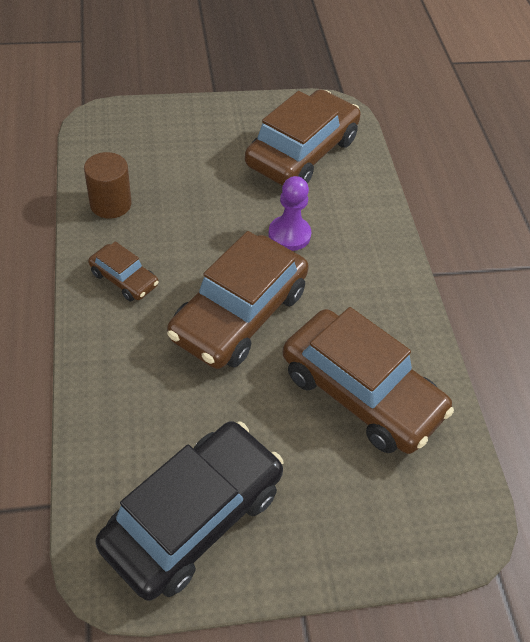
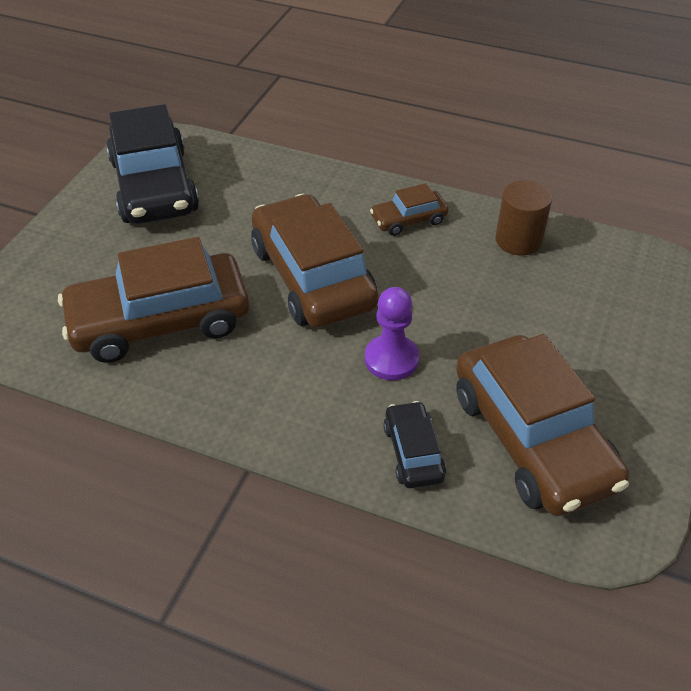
camera: 125 degrees right, 5 degrees down
(355, 199) = (413, 452): none -> black car

